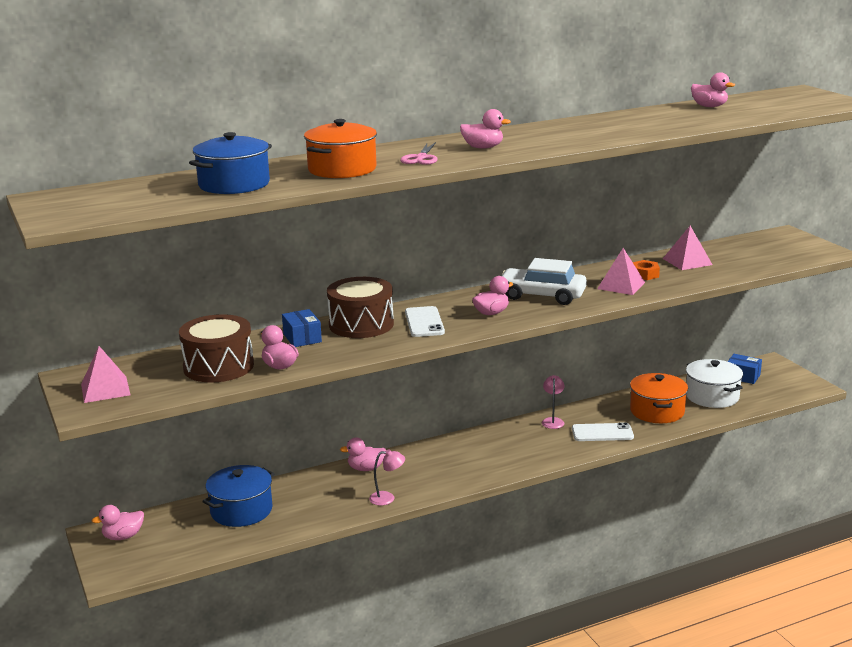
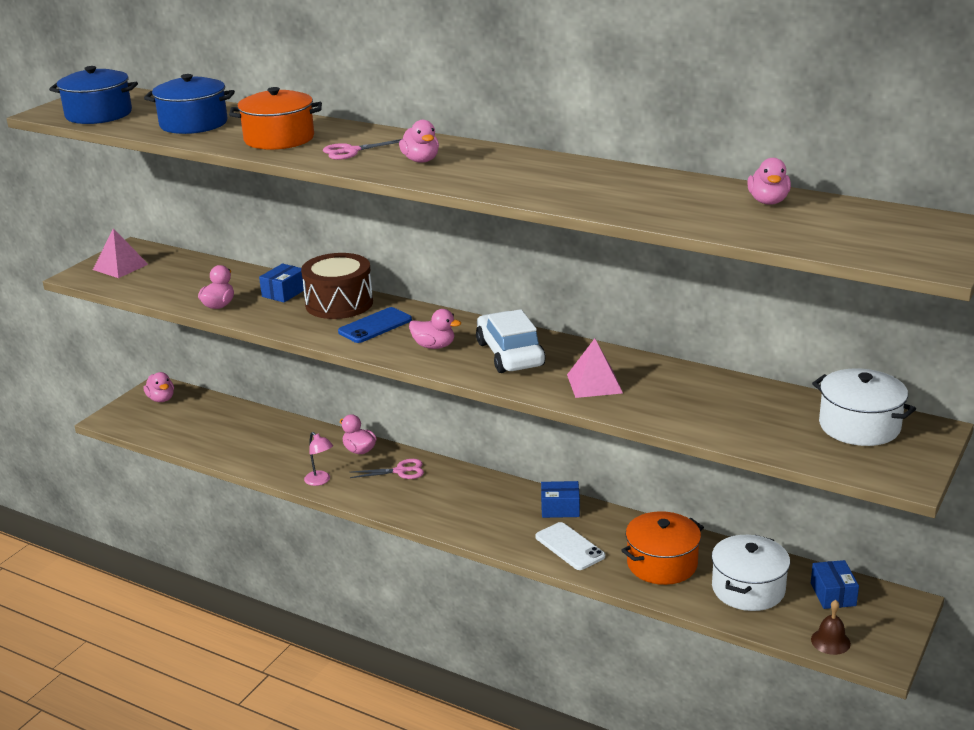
camera: 55 degrees right, 5 degrees up
(123, 536) = (161, 399): pink duck -> pink duck turned 150 degrees counterclockwise
(218, 366) = (196, 285): brown drum -> none
(241, 510) = (239, 426): blue pot -> blue pot (98, 114)
(421, 461) = (400, 471): none -> pink scissors
(424, 322) = (375, 326): white phone -> blue phone
(553, 421) = (560, 508): pink lamp -> blue box
(645, 274) = (646, 386): orange nut -> none
(687, 261) = (724, 398): pink pyramid -> none
(762, 244) = (859, 426): none -> white pot
(786, 393) = (830, 641): none -> brown bell

